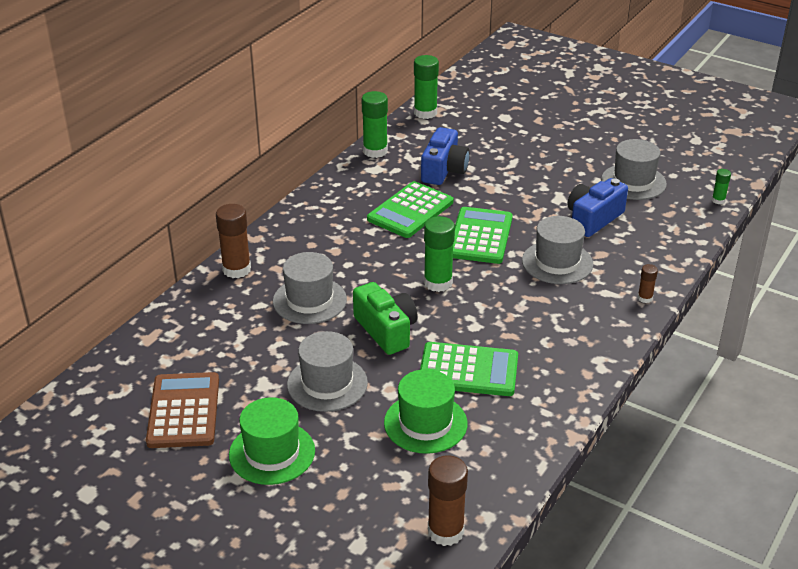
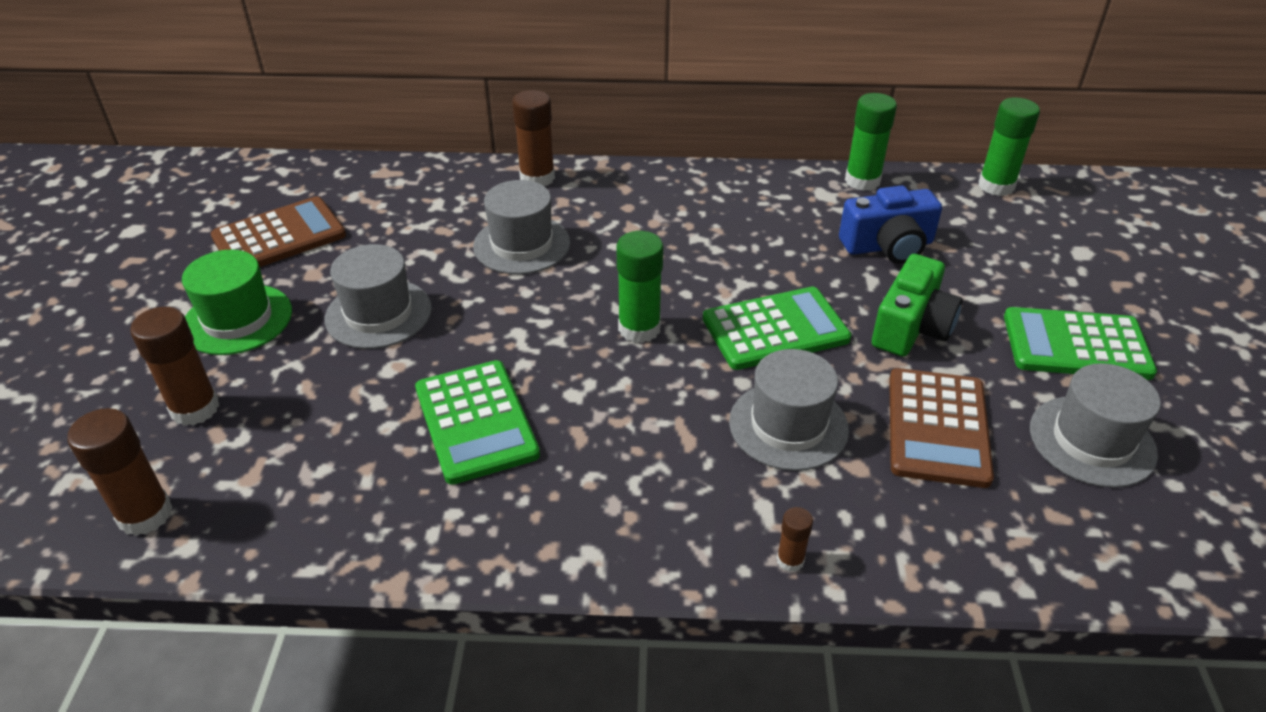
camera: 60 degrees right, 5 degrees up
(357, 491) = (195, 409): none -> brown glue stick
(386, 330) = (508, 322): green camera -> green camera (911, 327)
(410, 211) = (769, 252): green calculator -> green calculator (1076, 345)
(425, 423) = (347, 420): green hat -> none
(593, 219) = (937, 427): blue camera -> brown calculator
(718, 200) = (1175, 573): green glue stick -> none

